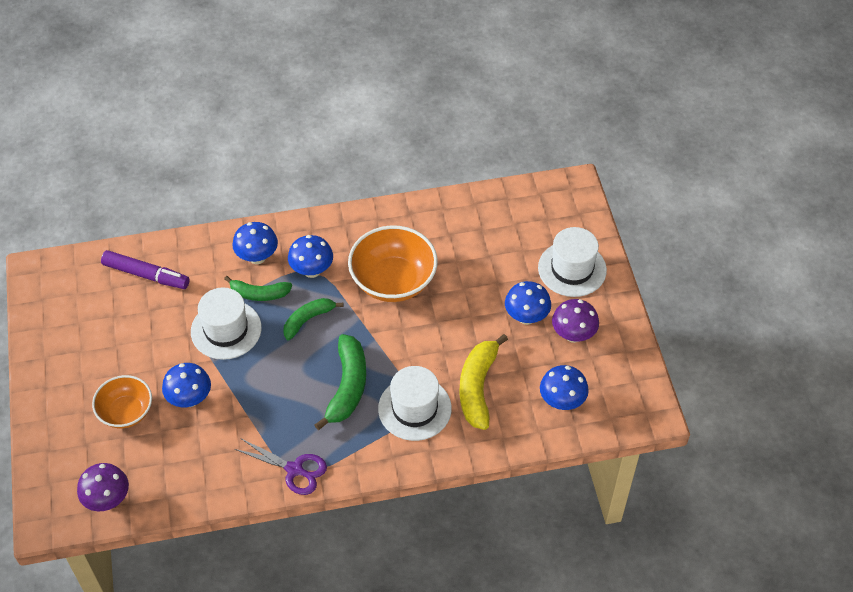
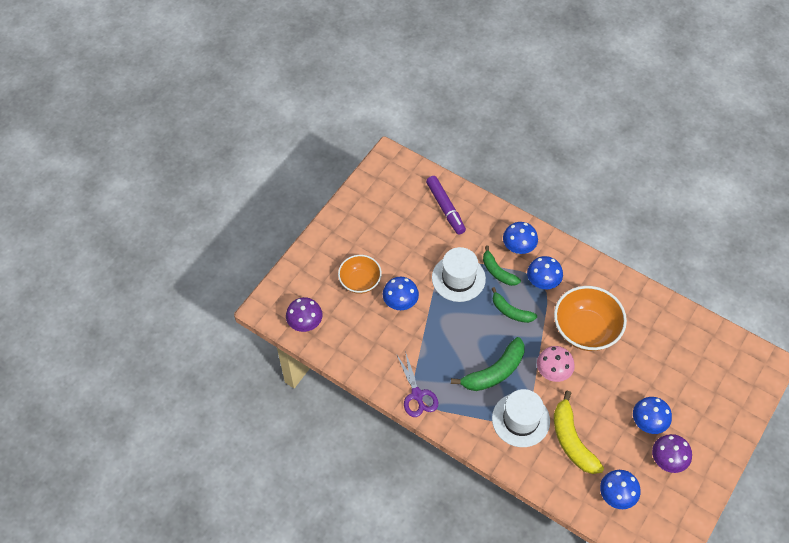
camera: 45 degrees right, 5 degrees up
(308, 320) = (511, 311): green banana -> green banana turned 150 degrees counterclockwise
(401, 342) = (553, 372): none -> pink mushroom
(477, 387) = (572, 440): yellow banana -> yellow banana turned 75 degrees counterclockwise
(572, 269) = (710, 417): white hat -> none

